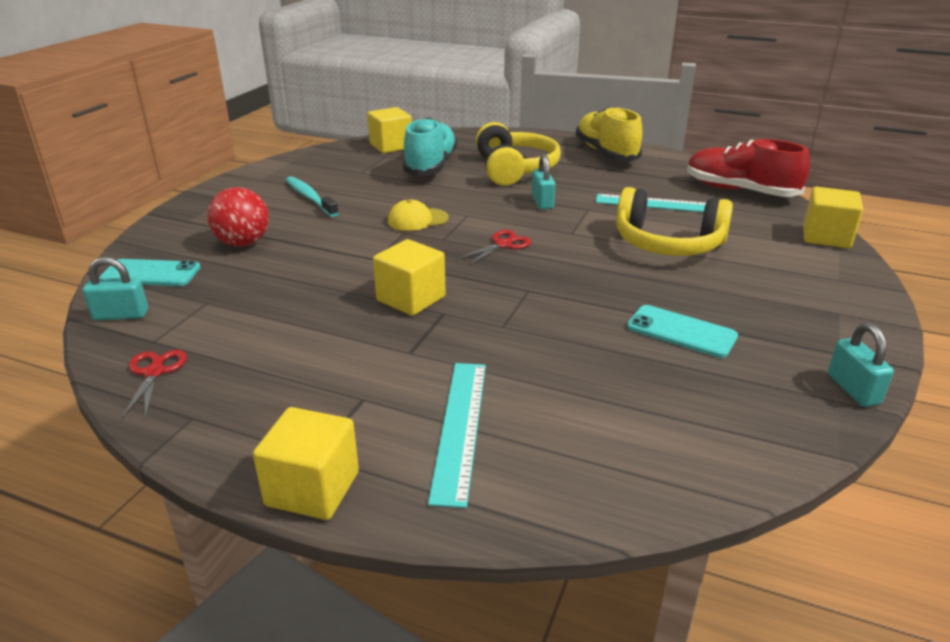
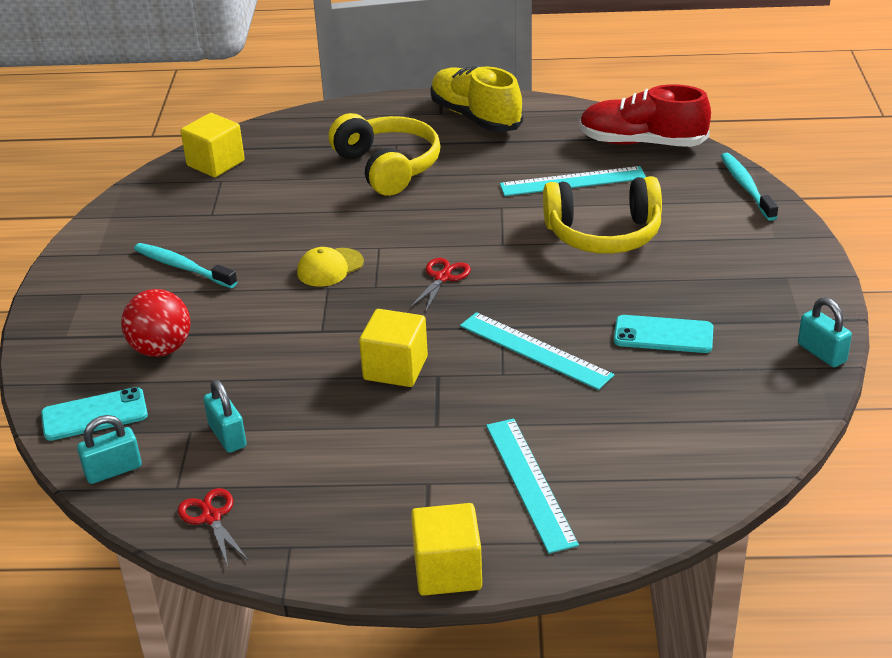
camera: 20 degrees left, 5 degrees up
(431, 166) = (288, 184): turquoise shoe -> none
(542, 202) = (448, 209): turquoise padlock -> turquoise padlock (227, 436)
(545, 315) = (534, 350): none -> turquoise ruler
(826, 237) = (746, 187): yellow cube -> turquoise toothbrush

